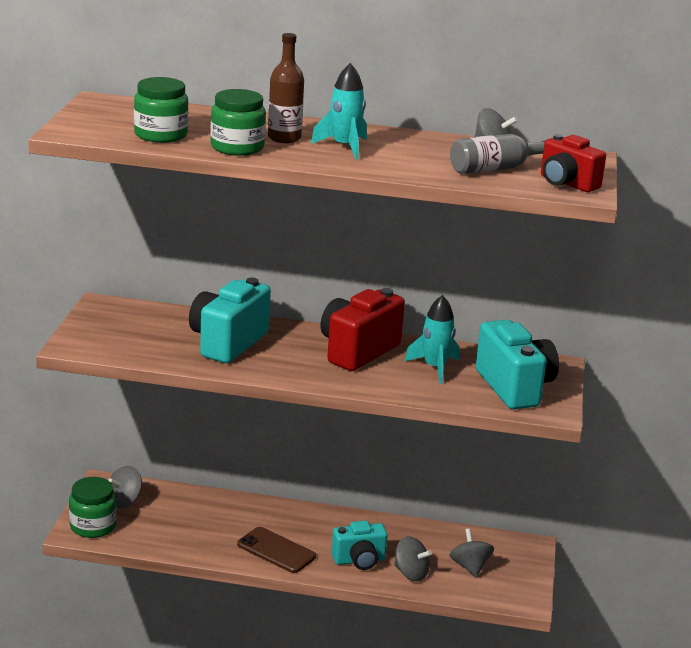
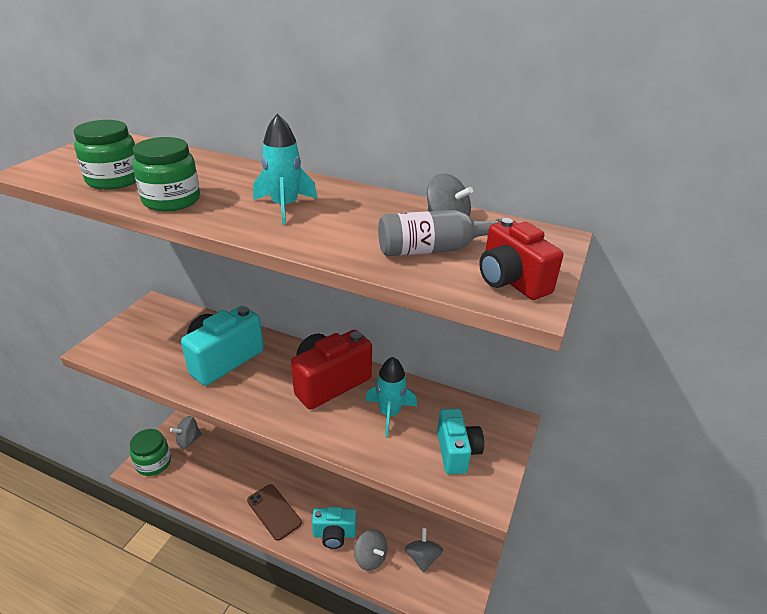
camera: 15 degrees right, 10 degrees up
(284, 138) = (233, 191): brown bottle -> none
(514, 387) = (456, 452): turquoise camera -> turquoise camera, size x0.64

